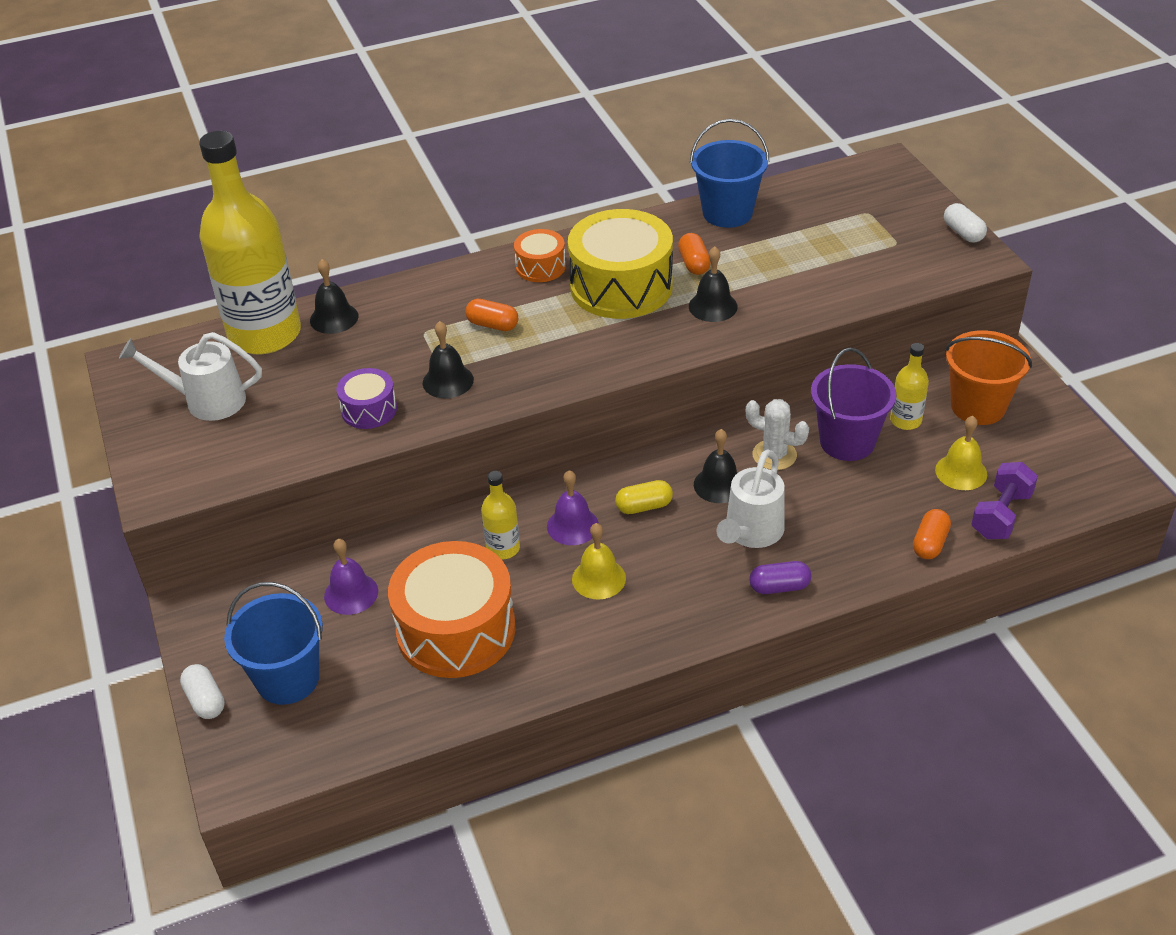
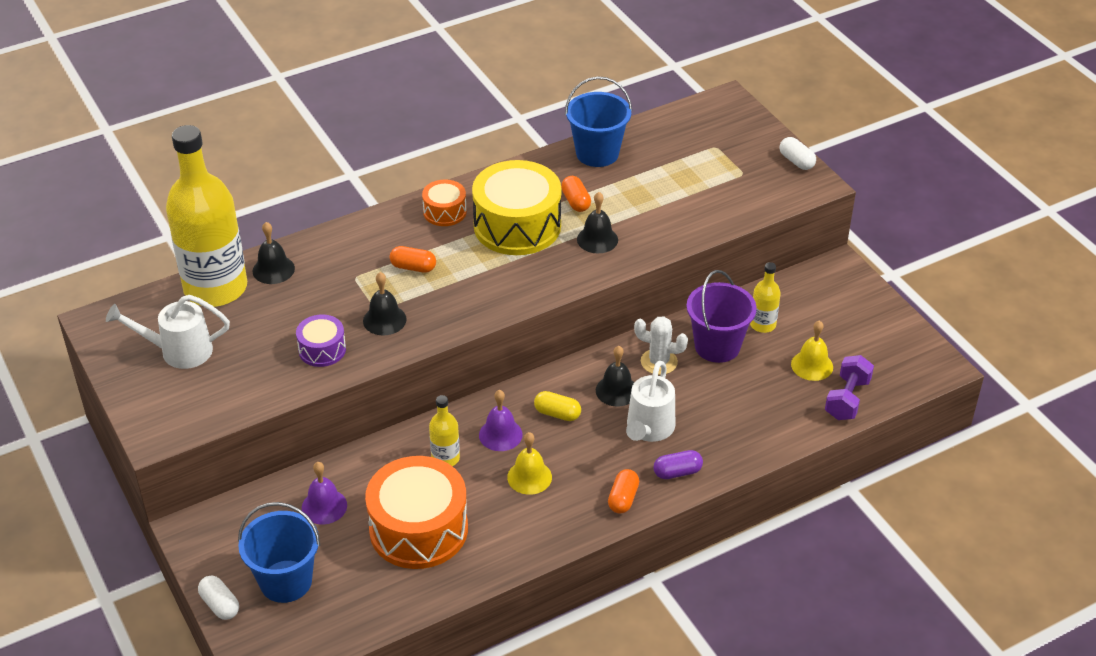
camera: 10 degrees left, 0 degrees up
(644, 506) = (557, 414): yellow capsule -> yellow capsule turned 45 degrees clockwise
(930, 543) = (793, 427): orange capsule -> orange capsule (623, 499)
(978, 406) = (820, 308): orange bucket -> none

